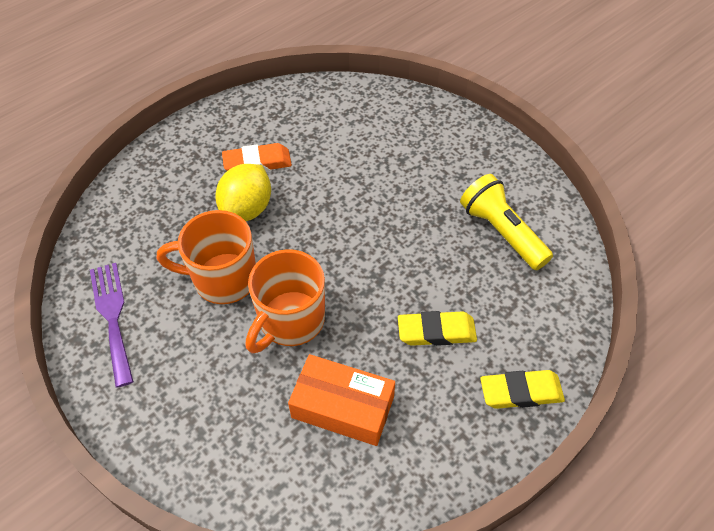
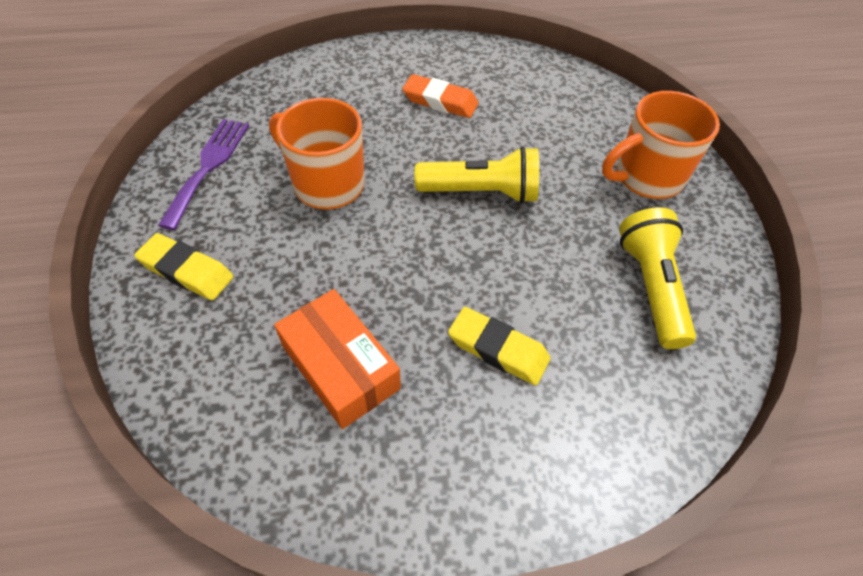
camera: 30 degrees right, 0 degrees up
(247, 209) = (398, 135): yellow lemon -> none
(290, 321) = (357, 255): orange mug -> orange mug (646, 177)
(343, 223) = (481, 192): none -> yellow flashlight
(521, 392) = (548, 474): yellow eraser -> yellow eraser (187, 271)

